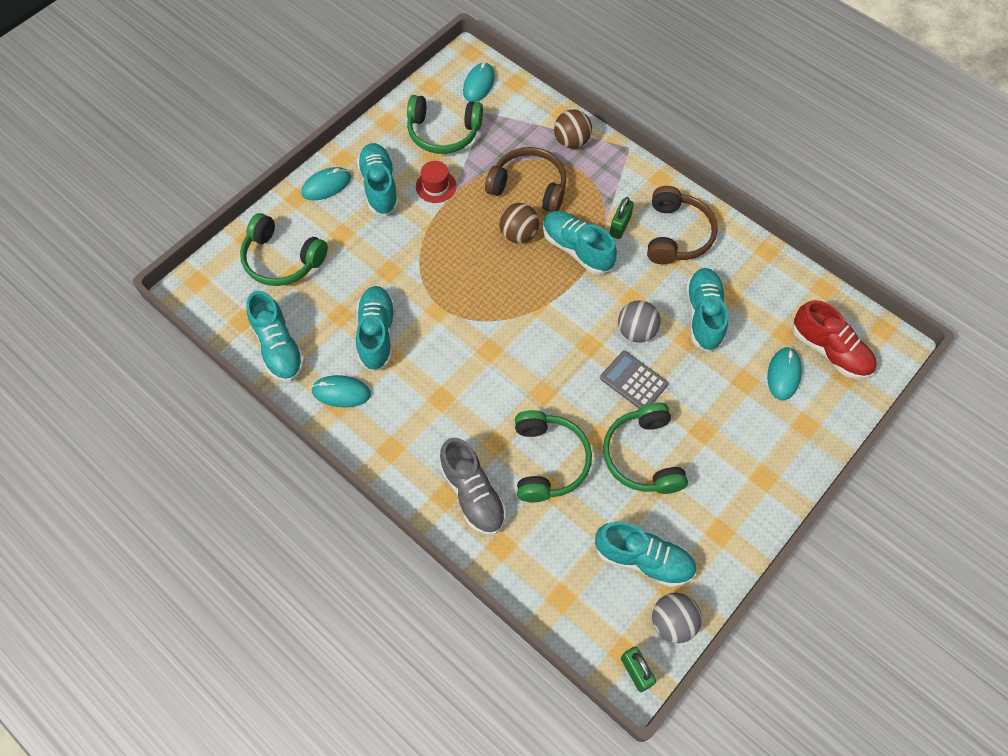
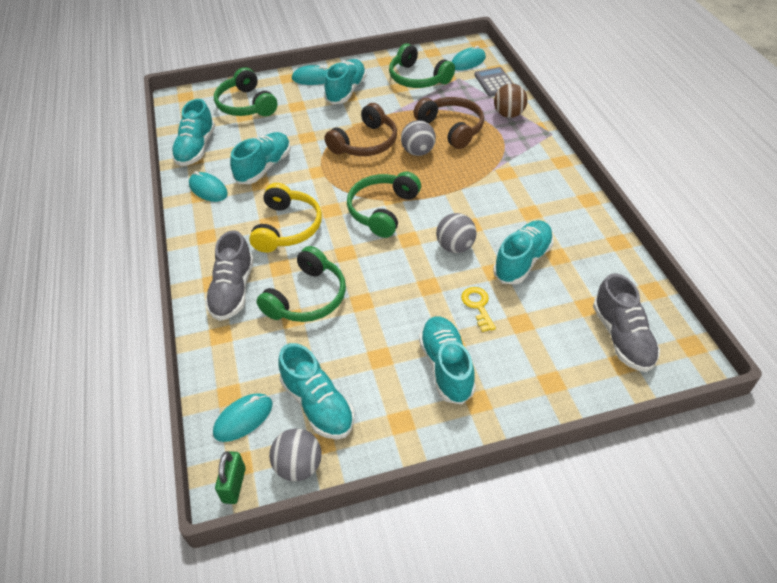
camera: 35 degrees right, 15 degrees down
(436, 186) = (384, 104): red hat -> none
(464, 394) = (287, 227): none -> yellow headphones
(518, 234) = (418, 152): brown ball -> grey ball
(577, 249) = (454, 177): turquoise shoe -> turquoise shoe (446, 367)
(620, 226) = (501, 177): green padlock -> none
(633, 381) = (423, 278): grey calculator -> grey calculator (494, 82)
(643, 456) = (384, 331): green headphones -> green headphones (382, 210)
(677, 235) = (545, 200): brown headphones -> brown headphones (365, 143)
(700, 384) = (478, 306): none -> yellow key
(783, 374) = (561, 334): turquoise mouse -> turquoise mouse (243, 419)
(830, 351) = (622, 337): red shoe -> grey shoe

